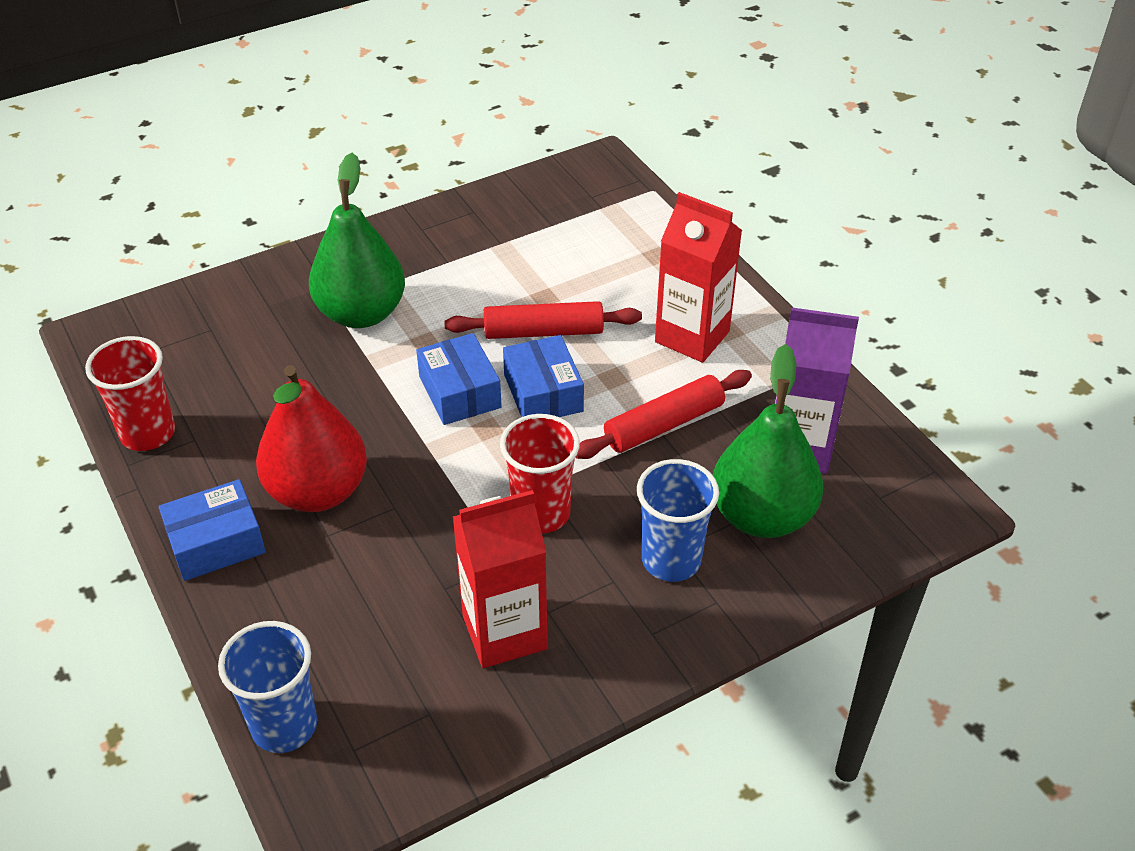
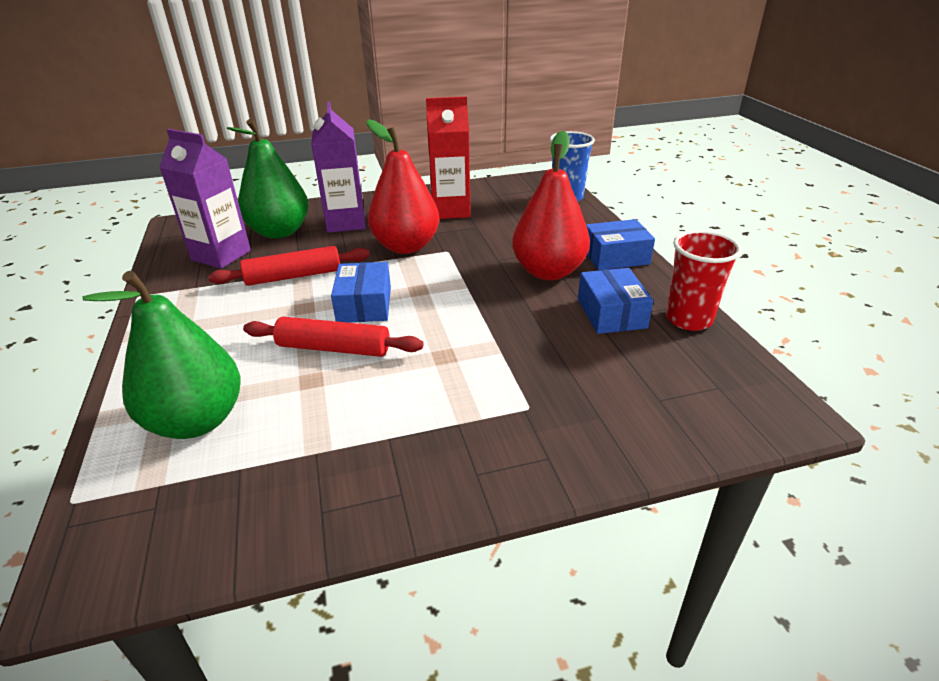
camera: 165 degrees left, 10 degrees down
(361, 313) = (499, 391): green pear -> green pear (197, 421)
(460, 392) = (428, 314): blue box -> blue box (611, 313)
(541, 513) = (406, 246): red cup -> red pear
(671, 560) = (346, 223): blue cup -> purple carton
(692, 337) = (215, 326): red carton -> none

